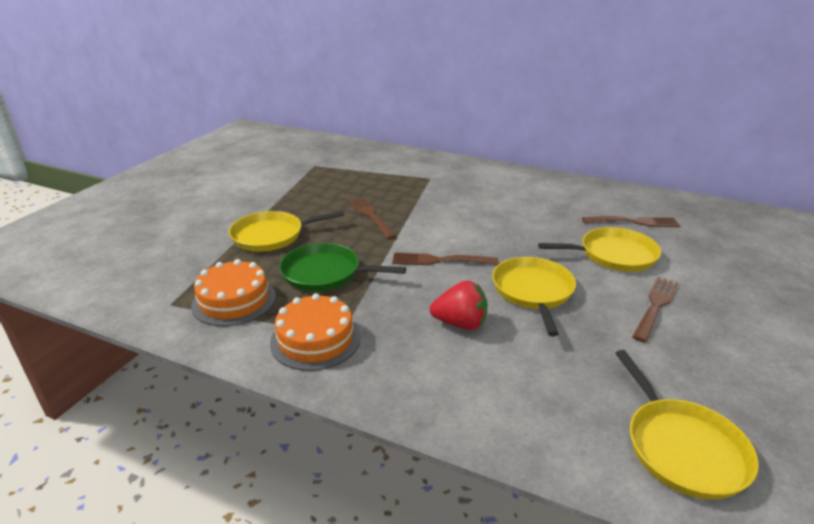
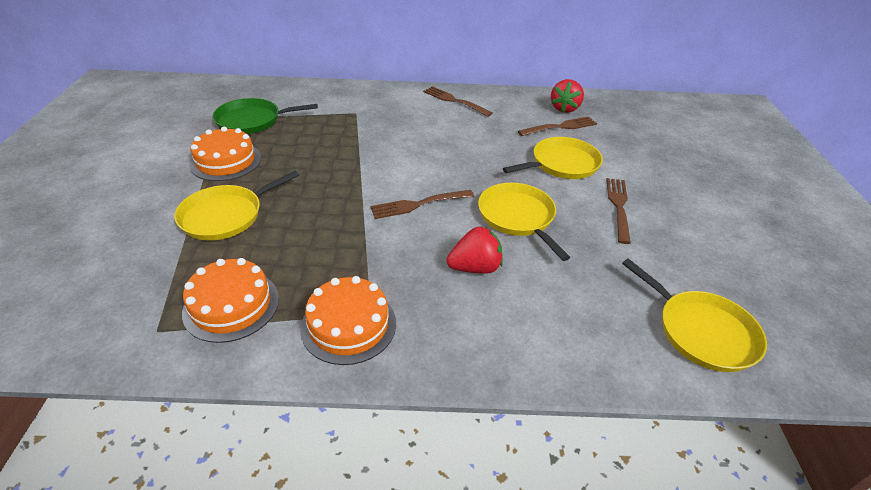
camera: 25 degrees left, 10 degrees up
(297, 197) = (226, 161): none -> orange cake
(325, 273) = (313, 246): green pan -> green pan (252, 121)
(371, 216) = (322, 169): brown fork -> brown fork (455, 101)
(650, 206) = (564, 108): none -> red strawberry

